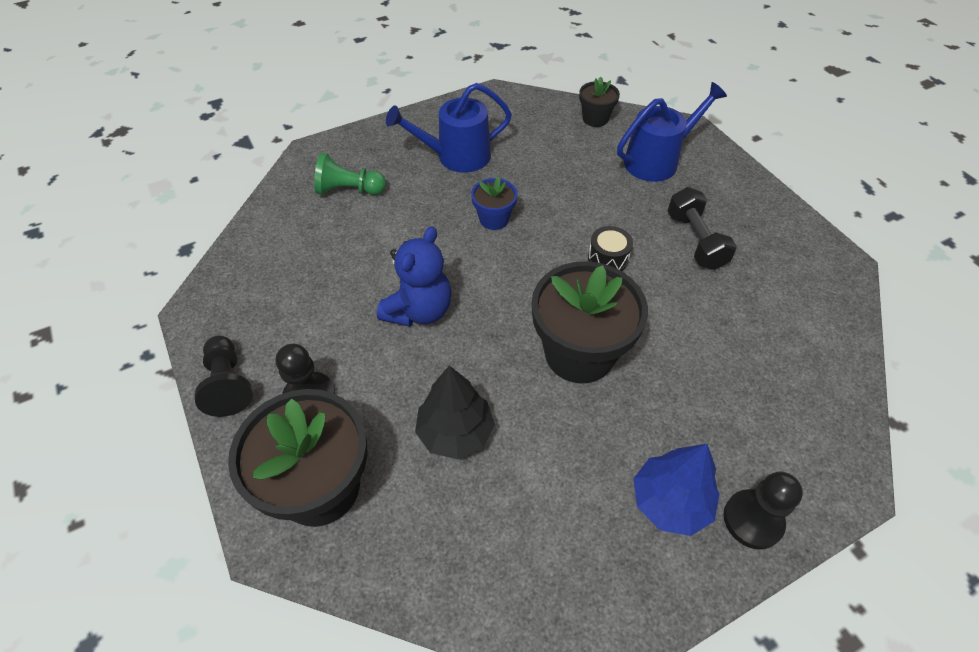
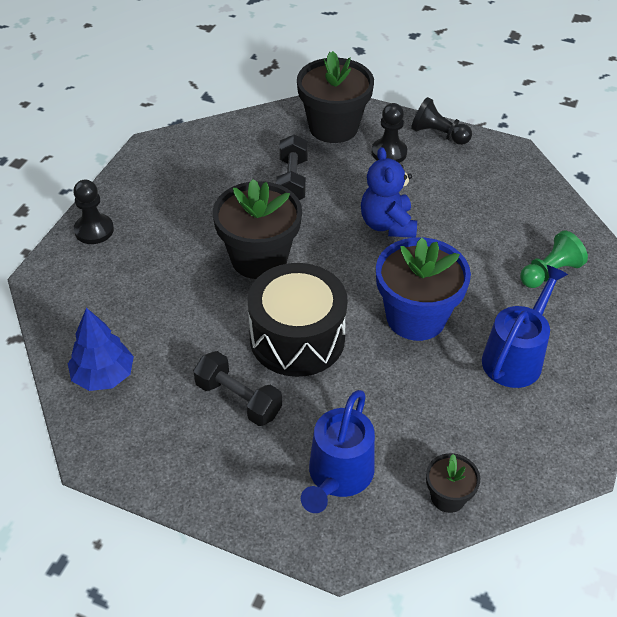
camera: 140 degrees right, 5 degrees down
(455, 432) = (292, 181): black tree -> black dumbbell
(494, 219) = (416, 317): blue flower pot -> blue flower pot, size x1.99
(608, 258) = (297, 338): black drum -> black drum, size x2.40
(670, 502) = (146, 214): blue tree -> blue tree (103, 376)

